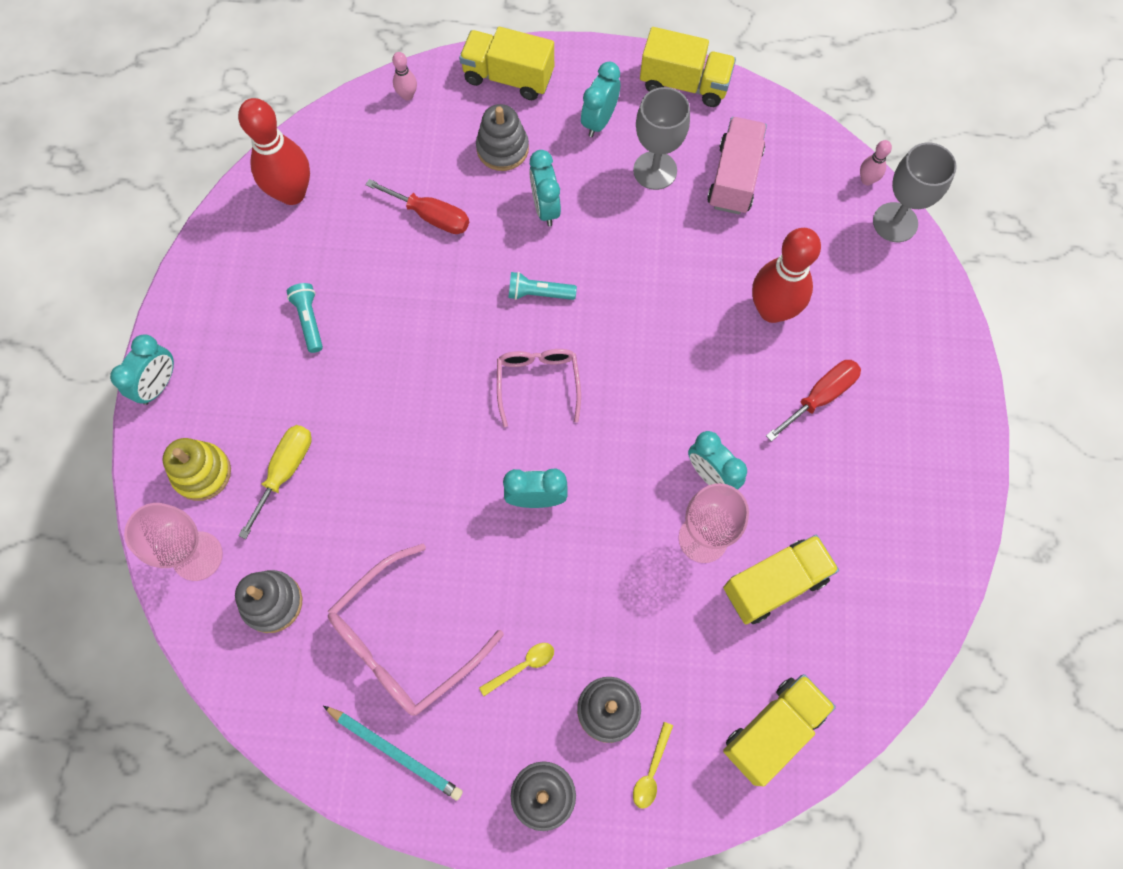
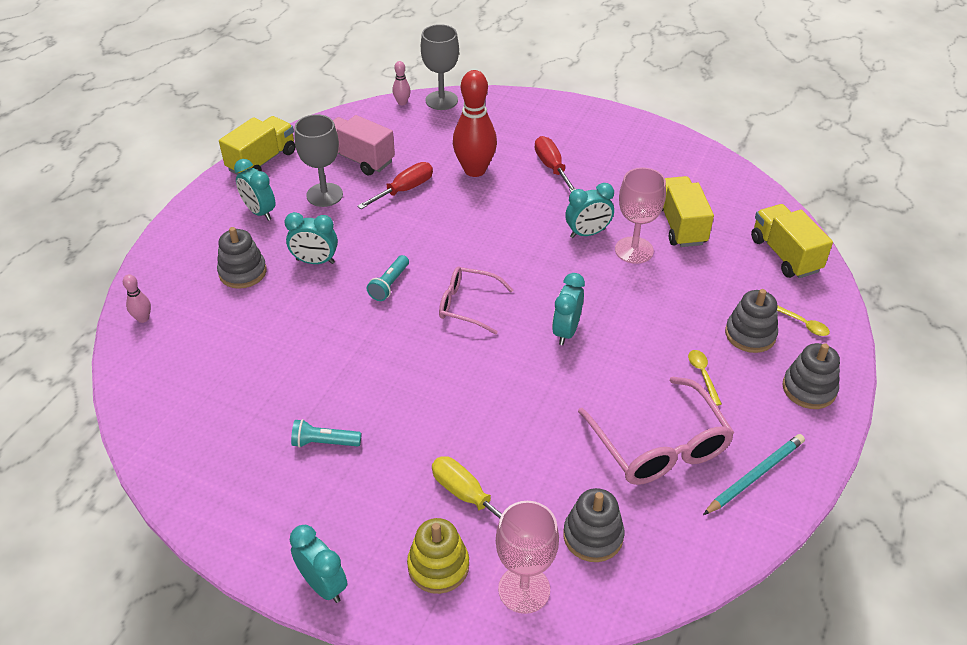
camera: 70 degrees left, 25 degrees down
(292, 193) = (182, 425): red bowling pin -> none
(431, 216) = (275, 332): red screwdriver -> red screwdriver (405, 190)
(508, 77) = (177, 252): yellow truck -> none

